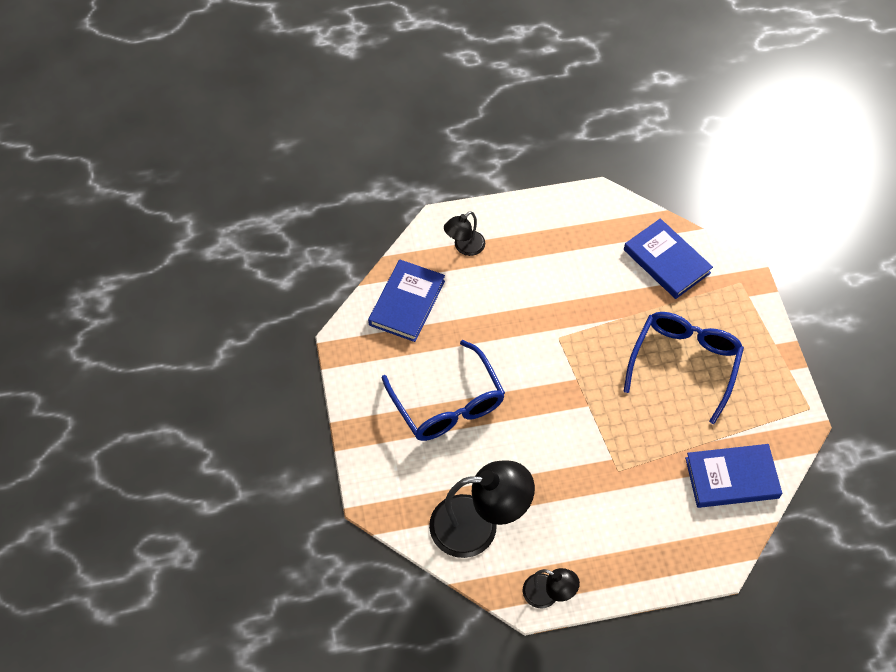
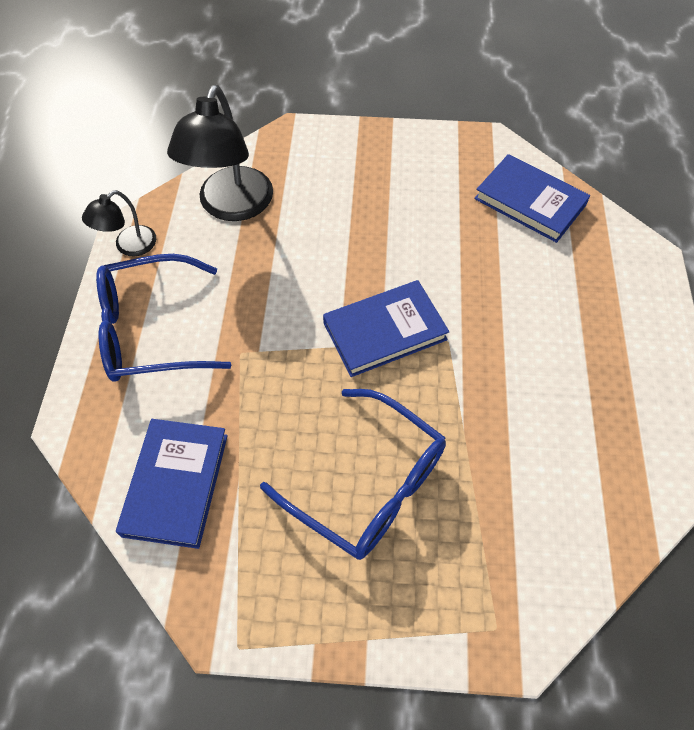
camera: 105 degrees right, 0 degrees up
(448, 404) = (385, 211): blue glasses -> blue glasses (150, 330)
(464, 247) = (607, 273): black lamp -> none
(666, 261) = (554, 521): blue book -> blue book (384, 331)

